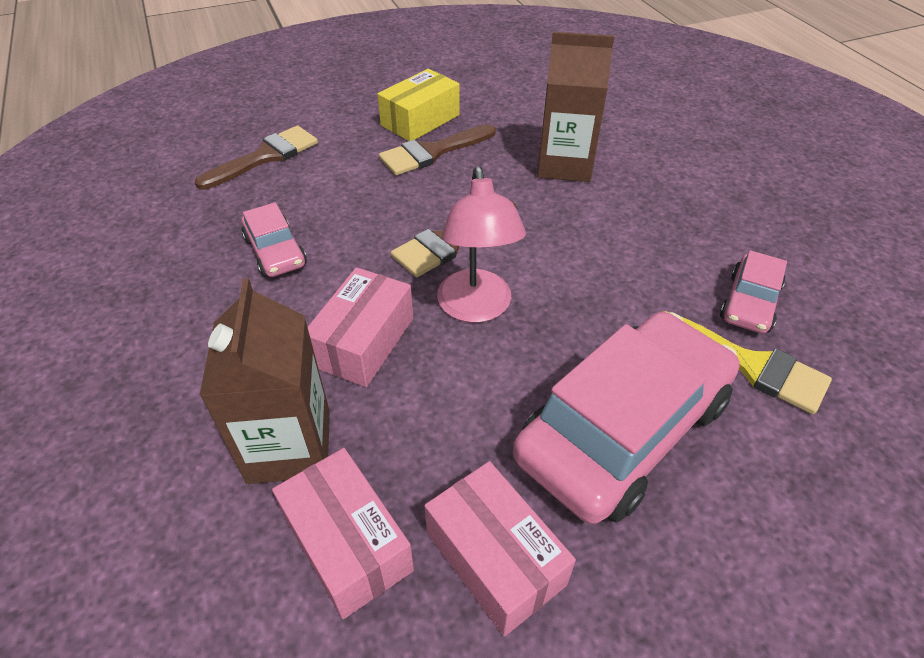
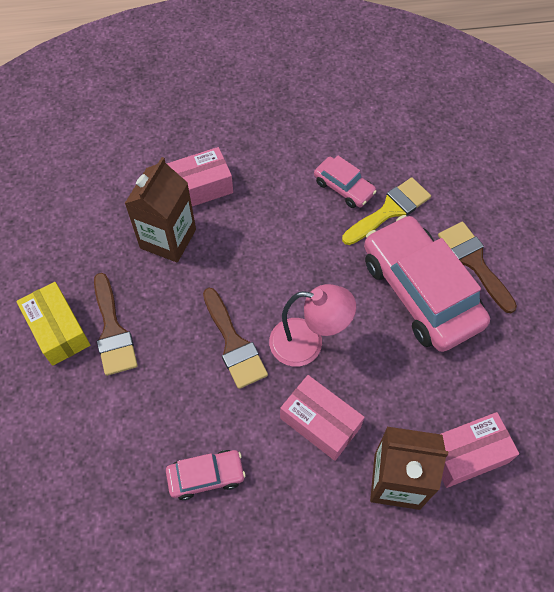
camera: 75 degrees left, 15 degrees up
(265, 156) = (63, 476): brown brush -> brown brush (474, 262)
(495, 558) = (486, 380): pink box -> pink box (199, 187)

